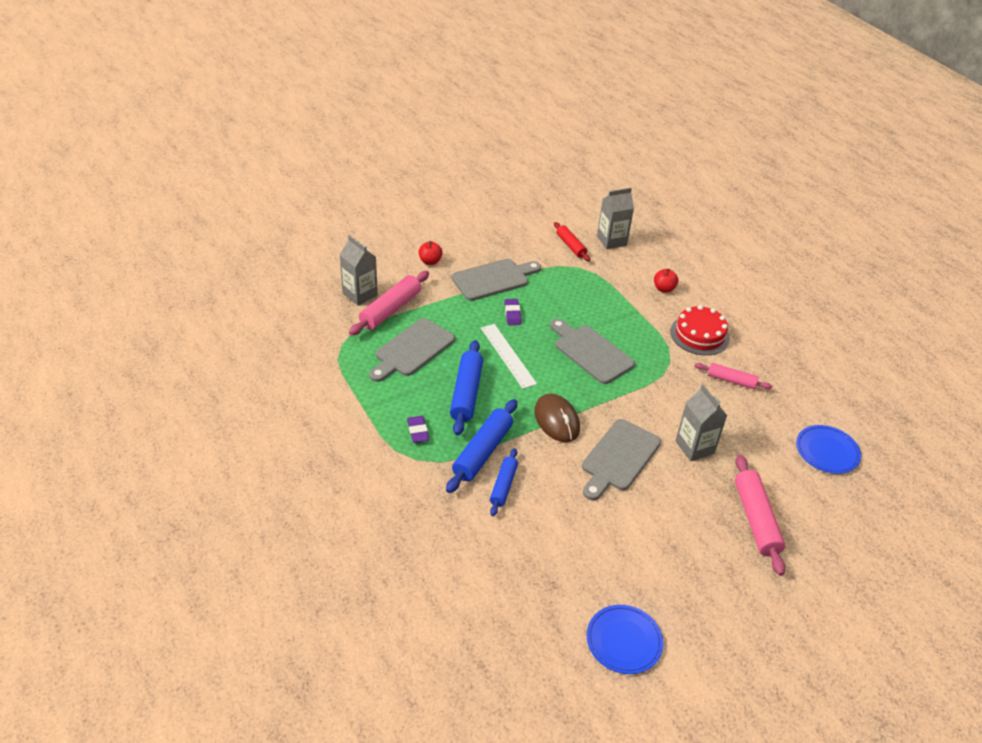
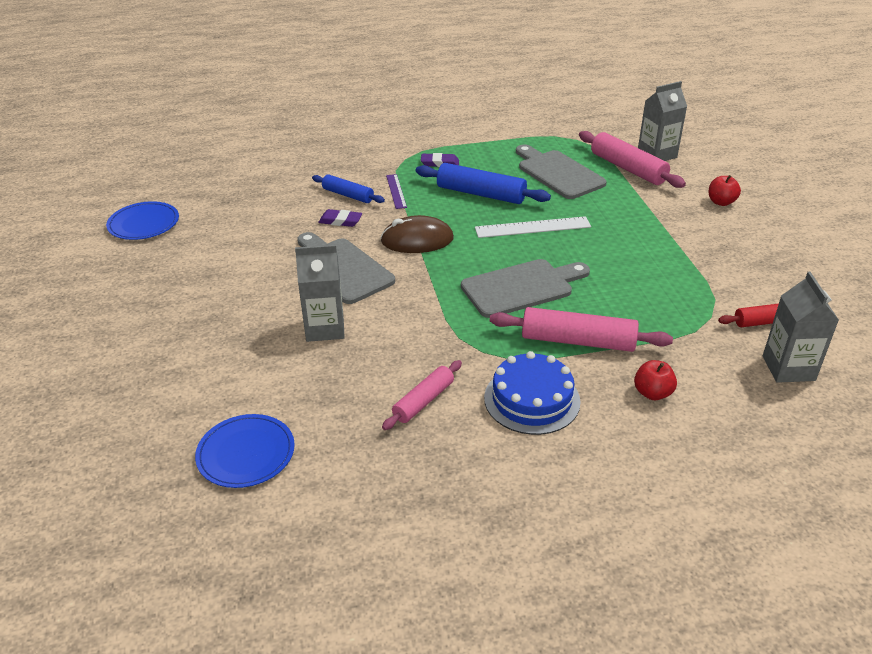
camera: 110 degrees right, 5 degrees down
(482, 452) = (396, 191): blue rolling pin -> purple ruler
(493, 279) = (683, 241): grey cutting board -> none
(512, 314) = (609, 243): purple eraser -> purple eraser (340, 221)
(699, 335) = (532, 399): red cake -> blue cake
(755, 519) = (195, 343): pink rolling pin -> pink rolling pin (578, 341)

